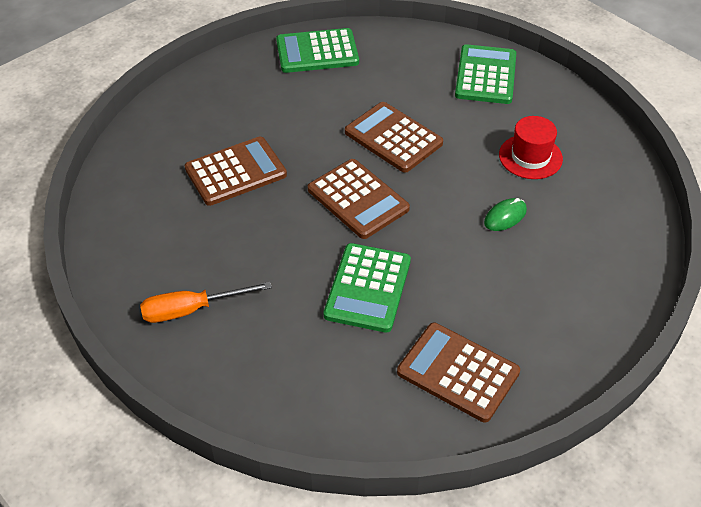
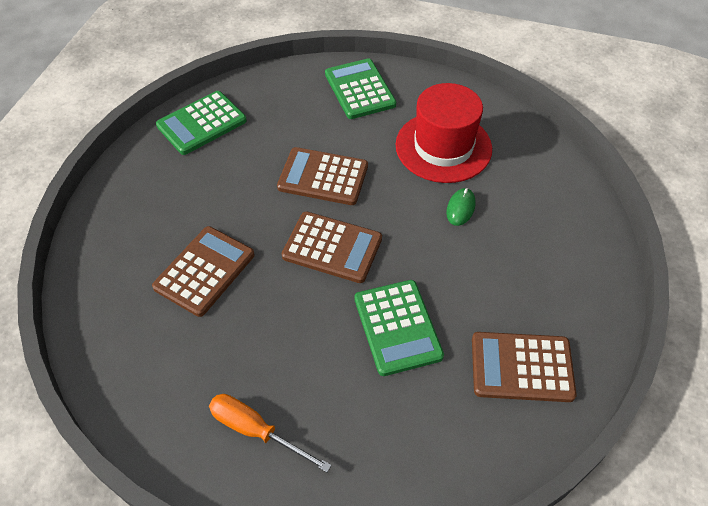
camera: 30 degrees left, 5 degrees up
(191, 310) = (256, 430): orange screwdriver -> orange screwdriver turned 75 degrees clockwise
(530, 157) = (443, 147): red hat -> red hat, size x1.68

